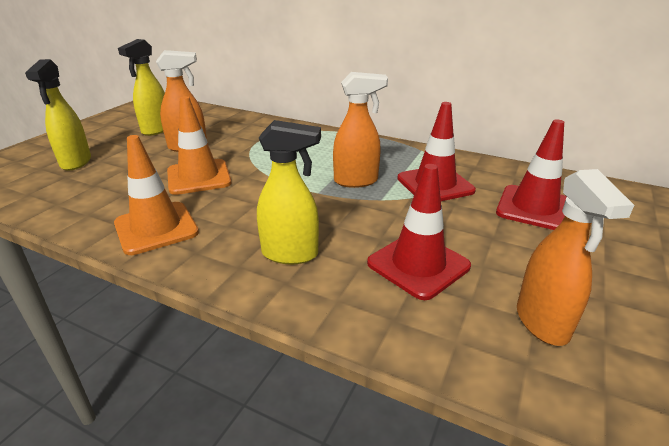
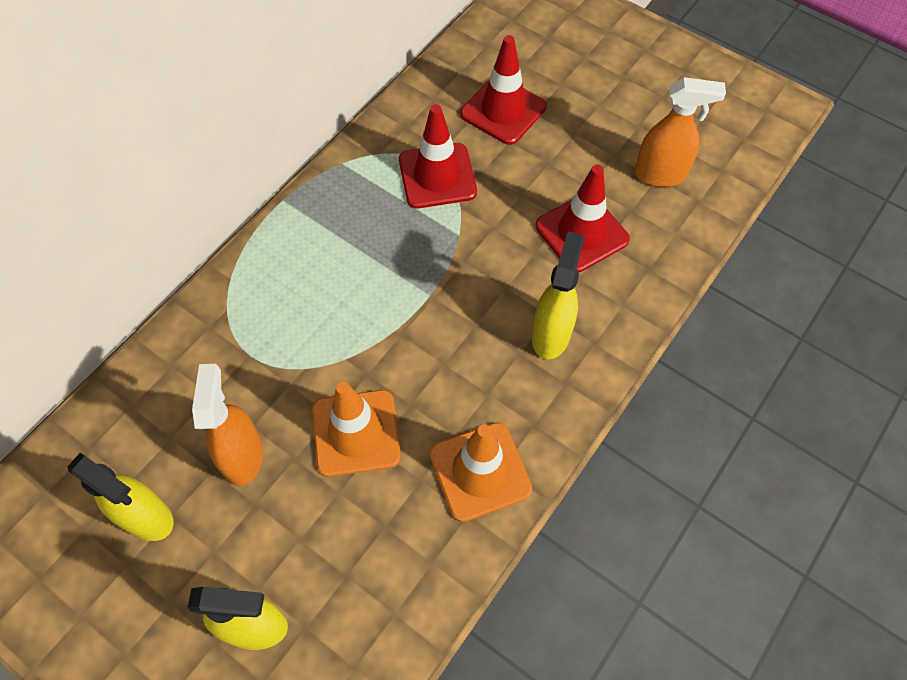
camera: 80 degrees left, 30 degrees up
(356, 181) = (411, 250): orange spray bottle -> none

